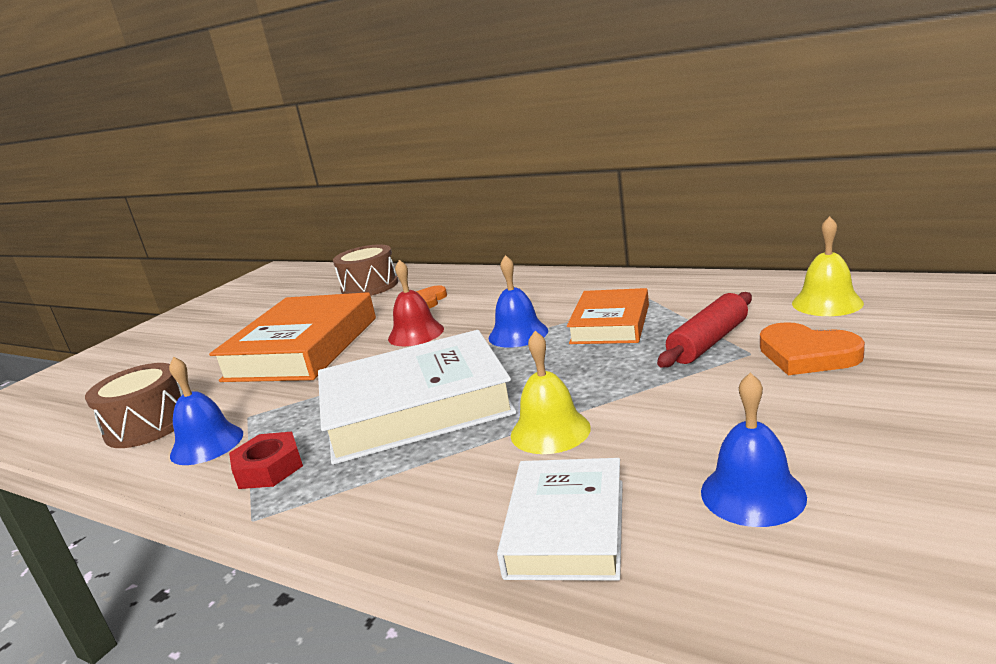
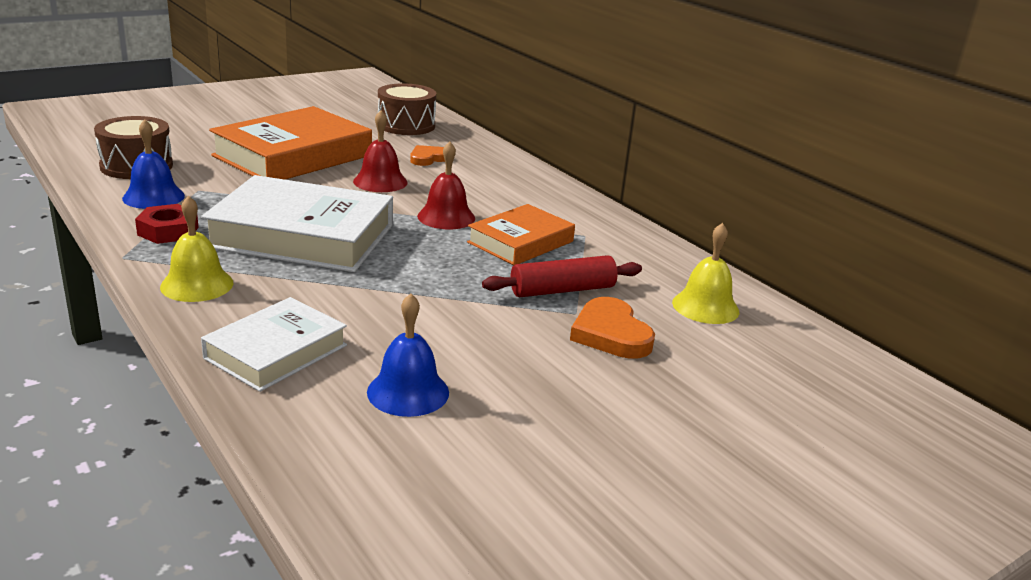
camera: 20 degrees right, 5 degrees up
(518, 334) = (446, 217): blue bell -> red bell
(550, 431) = (357, 294): yellow bell -> yellow bell (197, 284)

